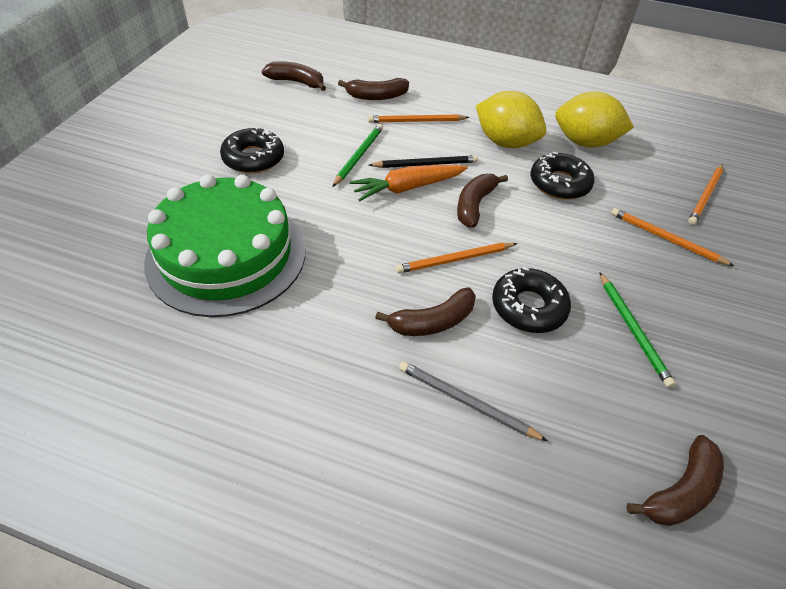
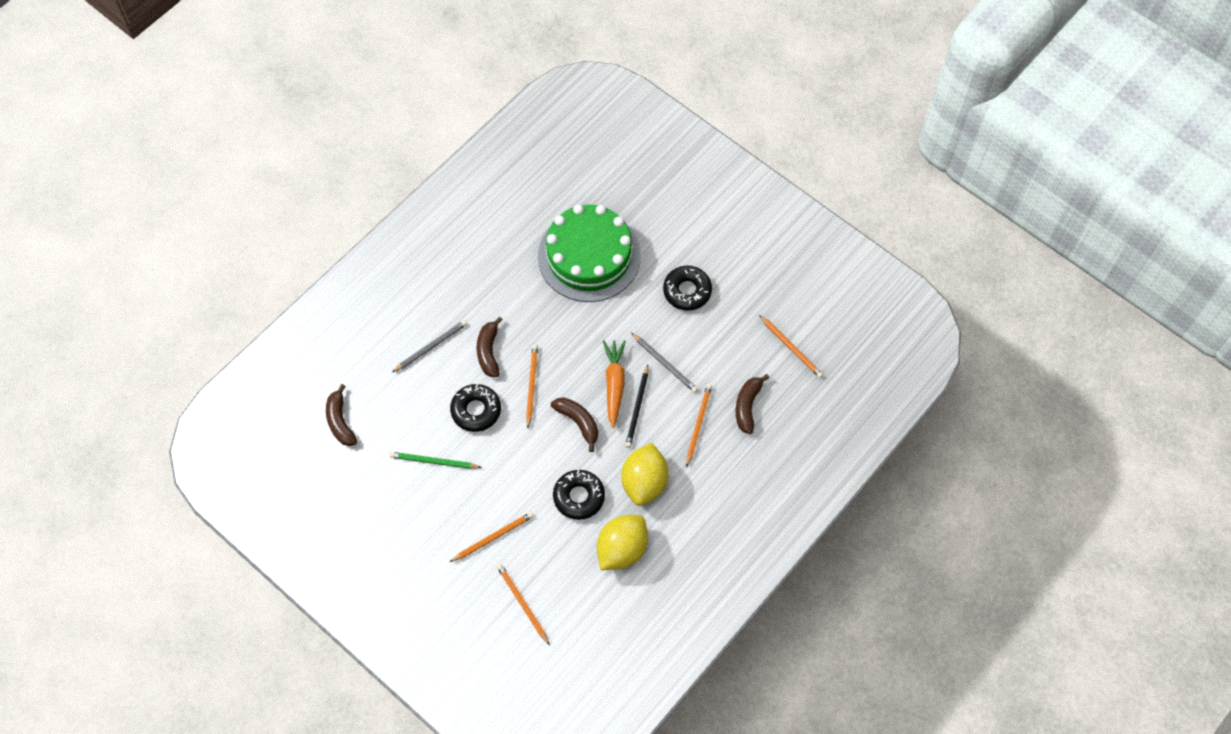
camera: 115 degrees right, 15 degrees up
(296, 82) = (791, 348): brown banana -> orange pencil
(359, 156) = (665, 364): green pencil -> grey pencil
(505, 142) = (644, 482): yellow lemon -> yellow lemon turned 45 degrees counterclockwise

